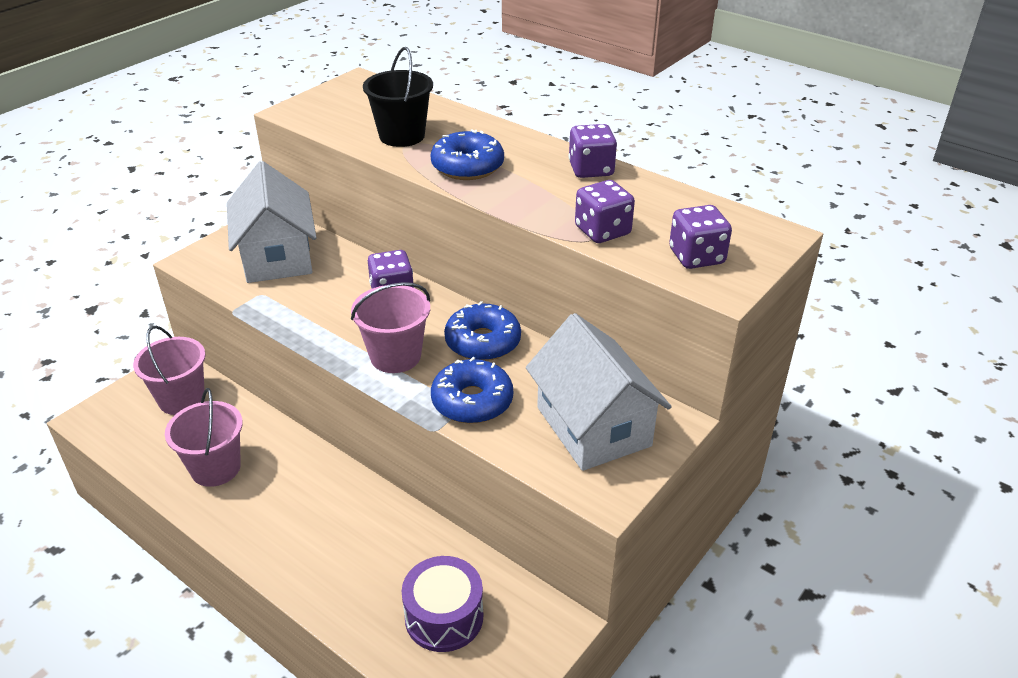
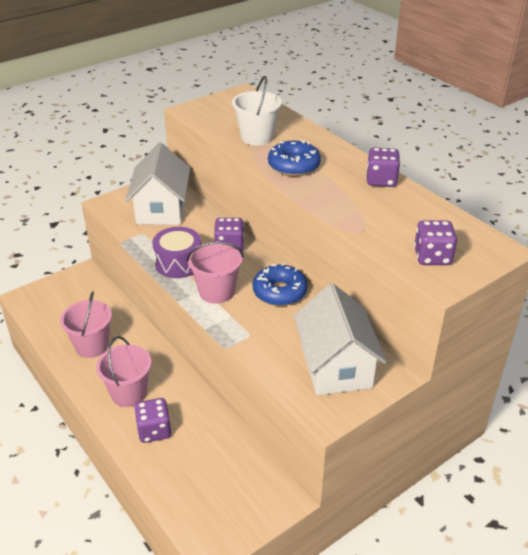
camera: 15 degrees right, 0 degrees up
(181, 399) = (84, 295): pink bucket -> pink bucket (129, 393)
(402, 136) = (257, 137): black bucket -> white bucket
(444, 617) = (208, 477): purple drum -> purple drum (178, 263)
(472, 401) = (258, 332): blue donut -> none
(602, 231) = (371, 227): purple dice -> purple dice (154, 430)

